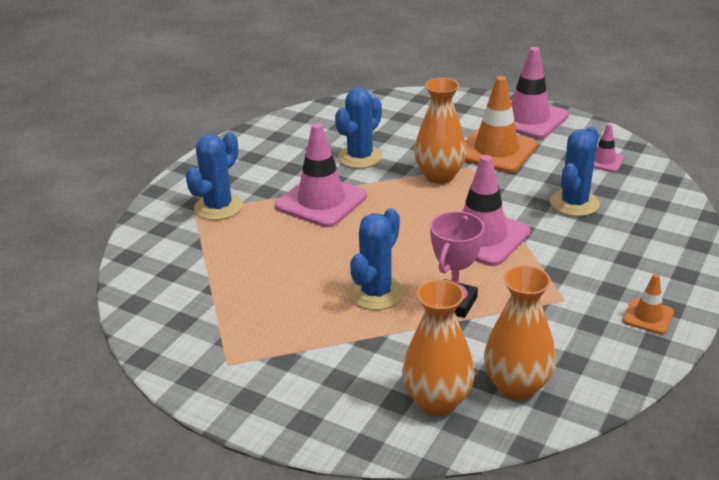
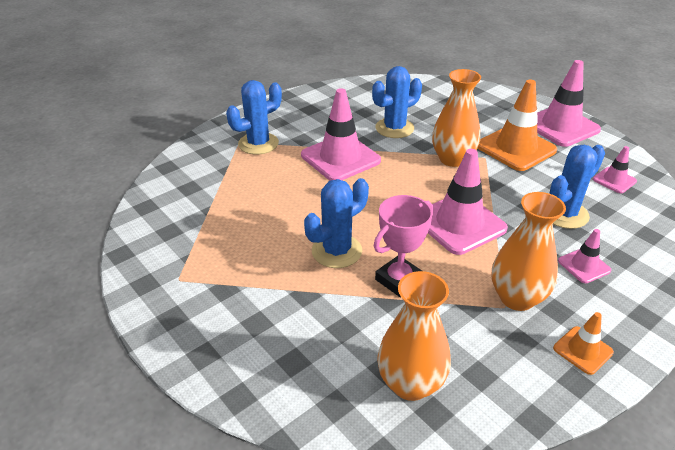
camera: 20 degrees right, 5 degrees up
(437, 401) = (328, 374): orange vase -> orange vase (517, 298)
(614, 245) = (584, 266): none -> pink traffic cone

